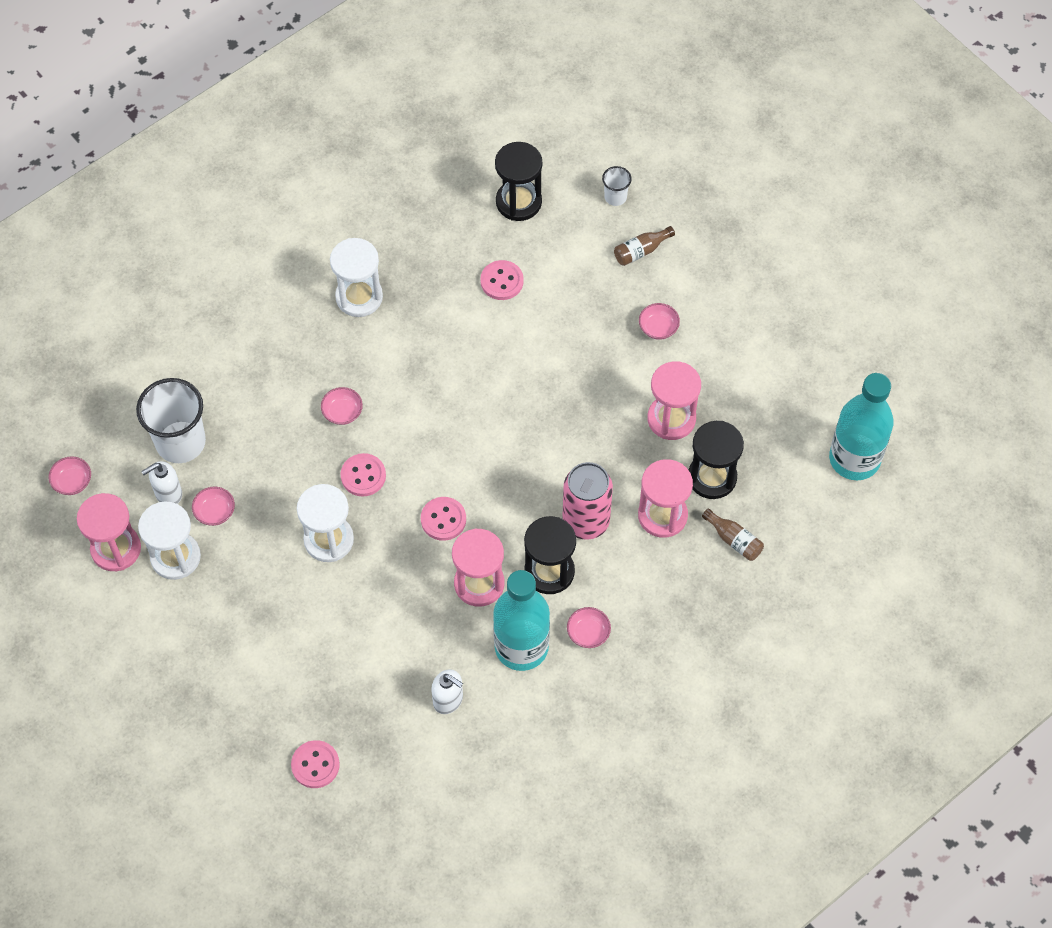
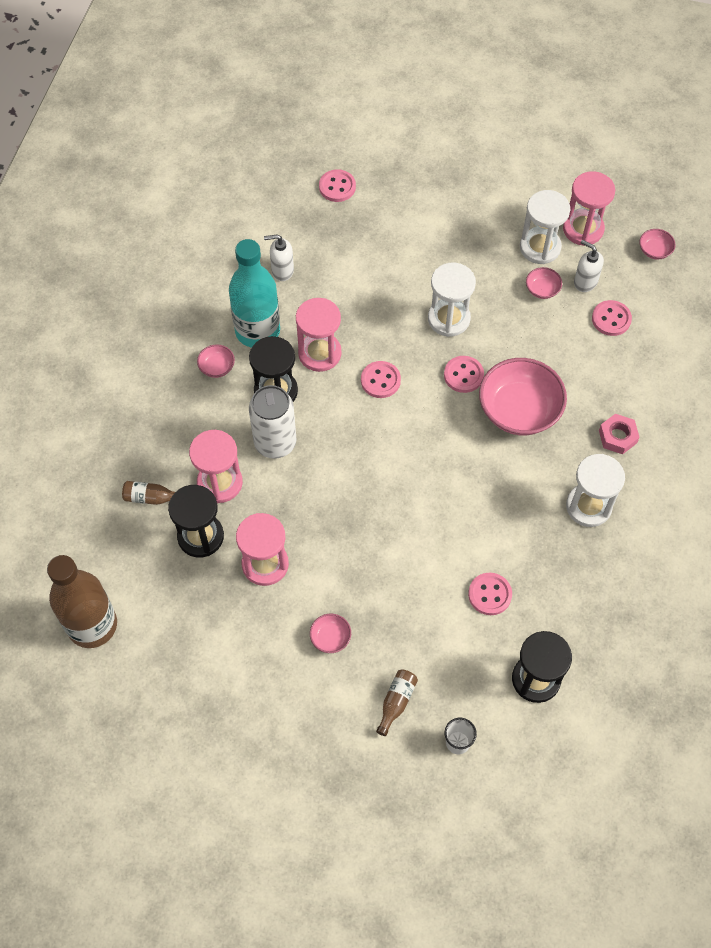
camera: 145 degrees right, 0 degrees up
(168, 493) = (585, 282): white soap dispenser -> white soap dispenser turned 75 degrees counterclockwise
(180, 442) = (611, 319): white cup -> pink button
(280, 336) = (617, 437): none -> pink nut
(342, 412) = (519, 410): pink bowl -> pink bowl, size x2.26
(586, 521) = (275, 443): pink can -> white can
(854, 459) = (92, 625): turquoise bottle -> brown bottle

